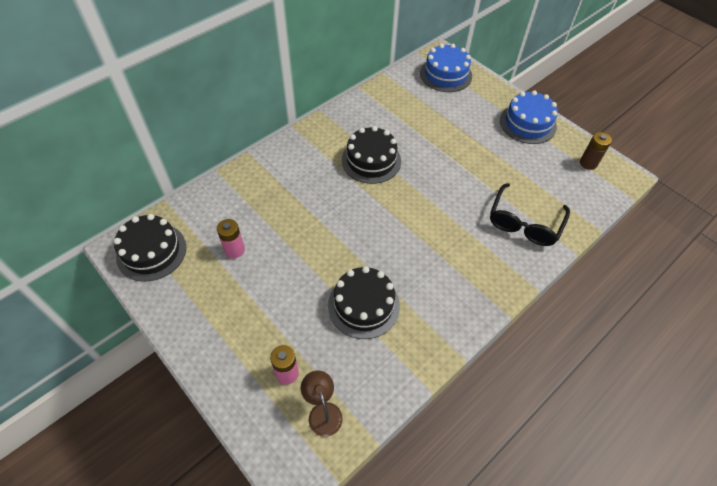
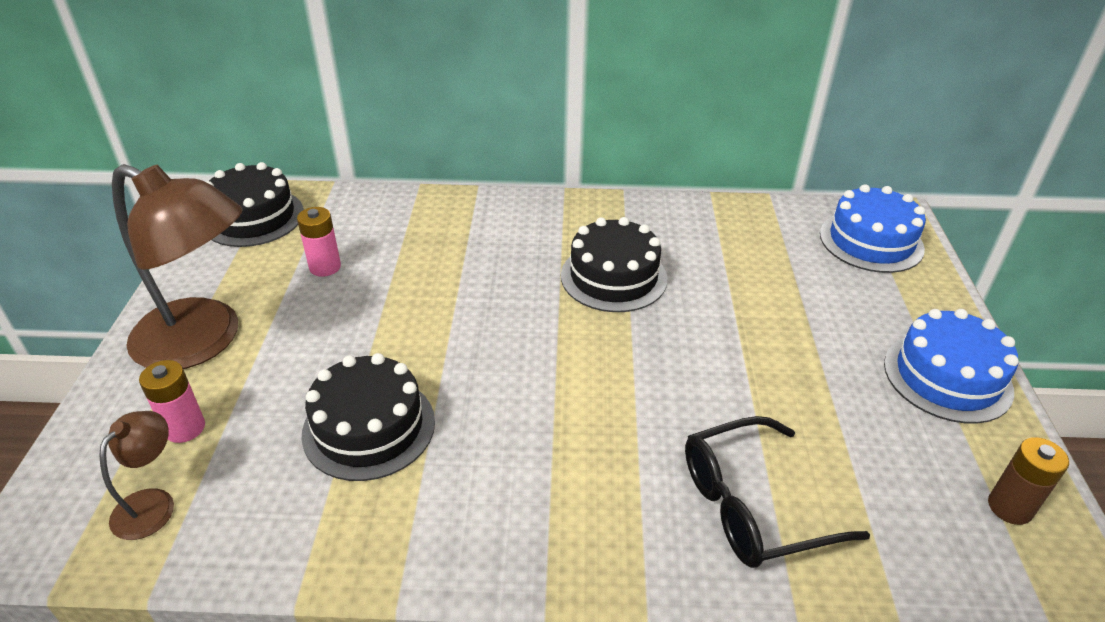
camera: 45 degrees right, 15 degrees down
(231, 332) = (203, 341): none -> brown lamp

